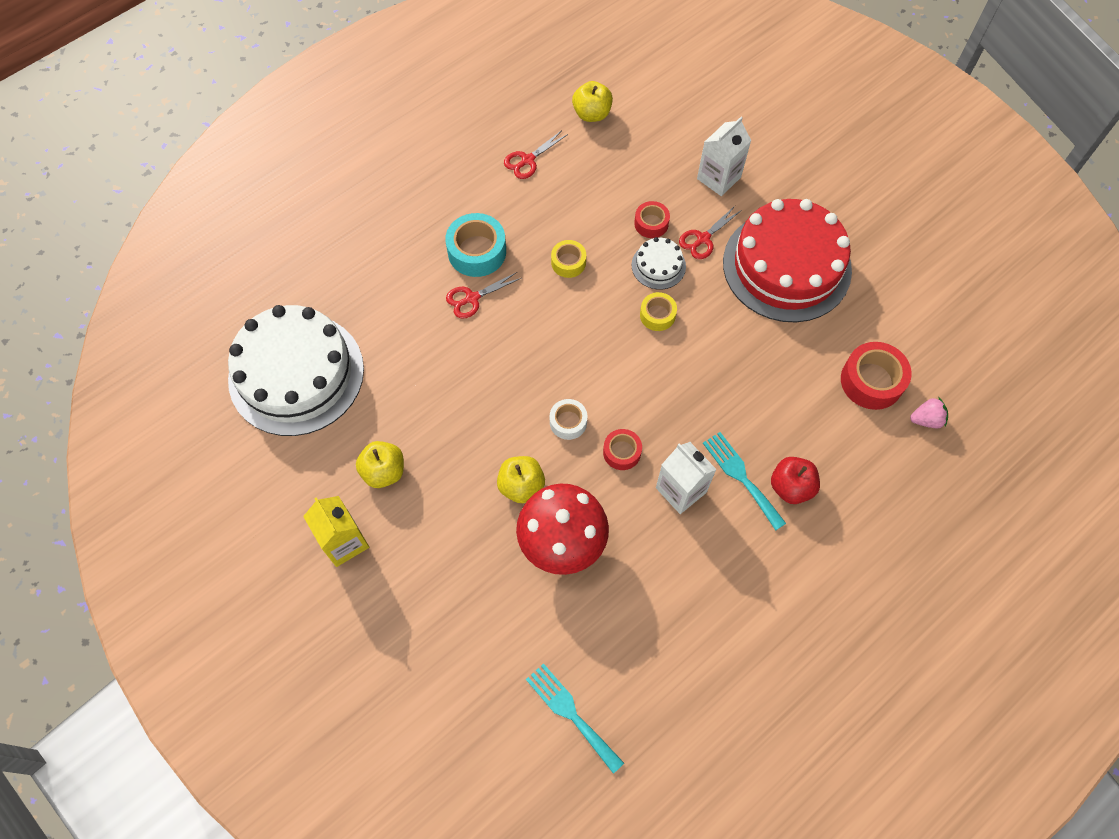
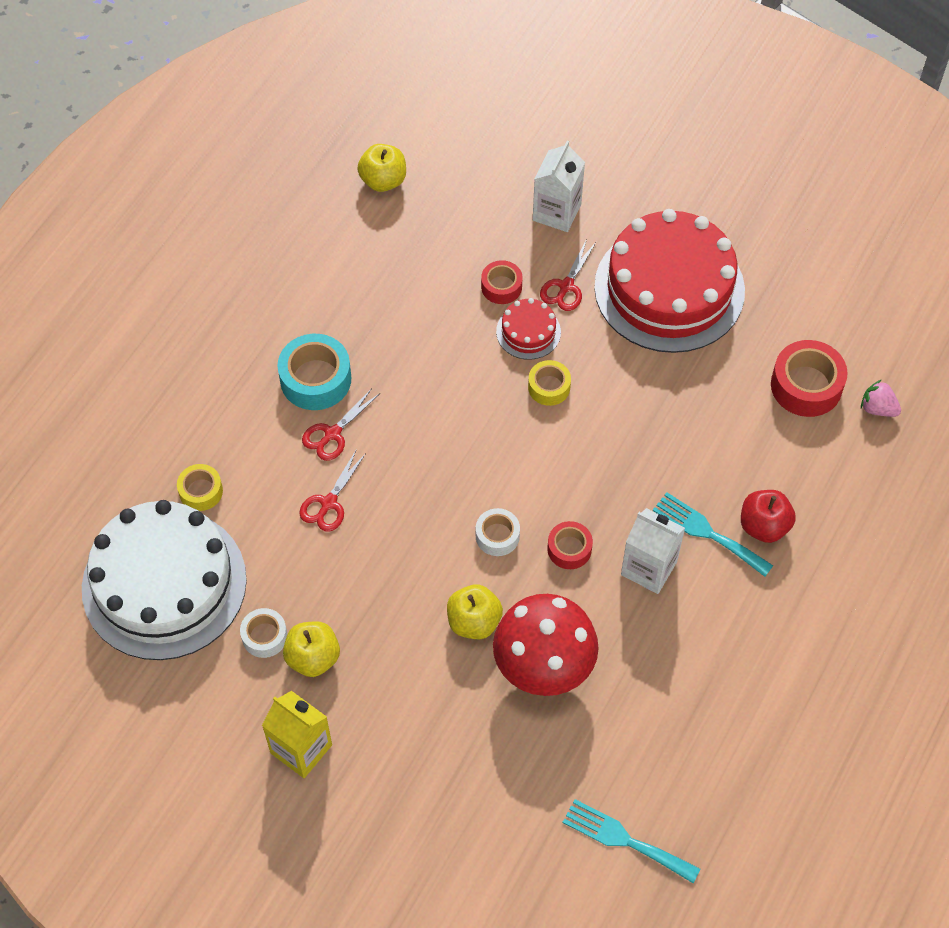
camera: 20 degrees left, 5 degrees down
(354, 441) = (264, 636): none -> white tape
(527, 160) = (331, 256): red scissors -> red scissors (328, 503)
(568, 262) = (425, 359): yellow tape -> yellow tape (201, 491)
(658, 266) = (528, 332): white cake -> red cake
(926, 419) = (877, 408): pink strawberry -> pink strawberry turned 120 degrees counterclockwise

